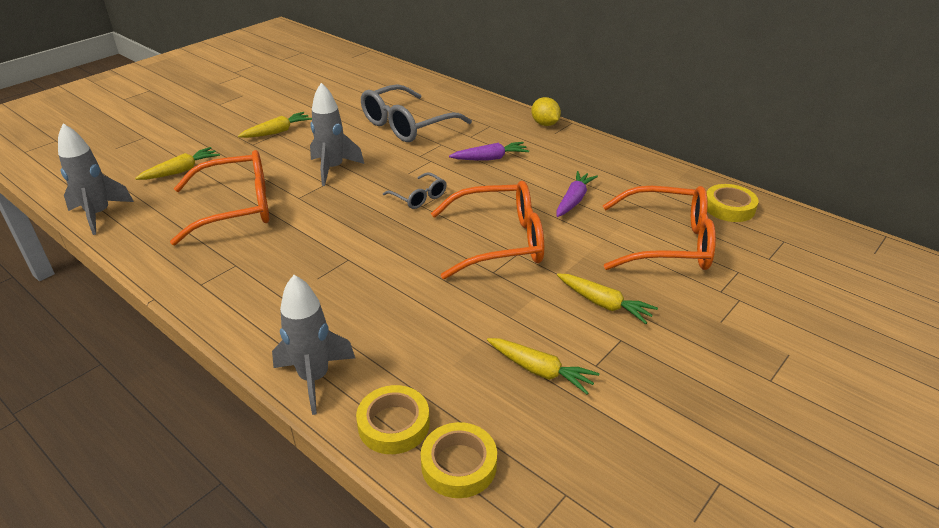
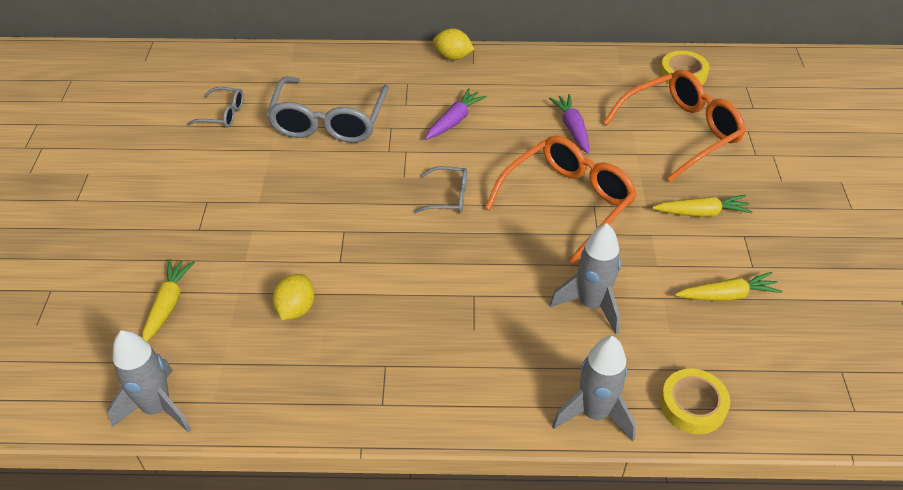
camera: 40 degrees left, 10 degrees up
(237, 208) = (296, 309): orange glasses -> yellow lemon
(277, 132) = (204, 199): yellow carrot -> none
(333, 169) = (327, 211): grey rocket -> grey rocket (591, 305)
(352, 97) = (223, 114): none -> grey glasses
(459, 465) = (765, 401): yellow tape -> none

